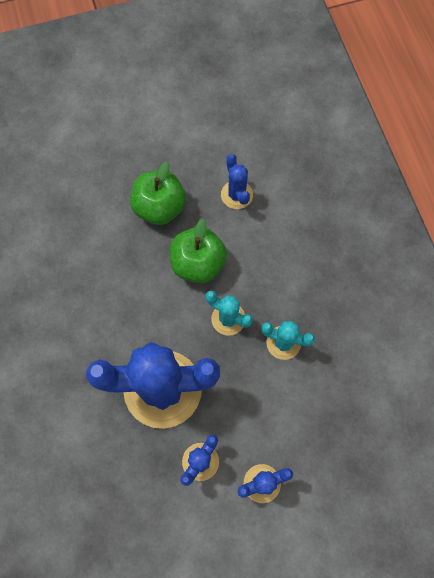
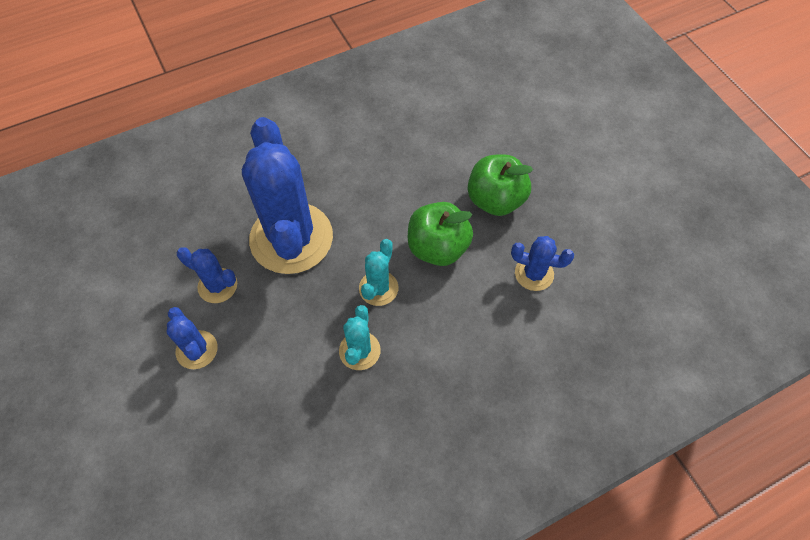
camera: 80 degrees right, 10 degrees down
(236, 195) = (534, 274): blue cactus -> blue cactus turned 45 degrees clockwise

